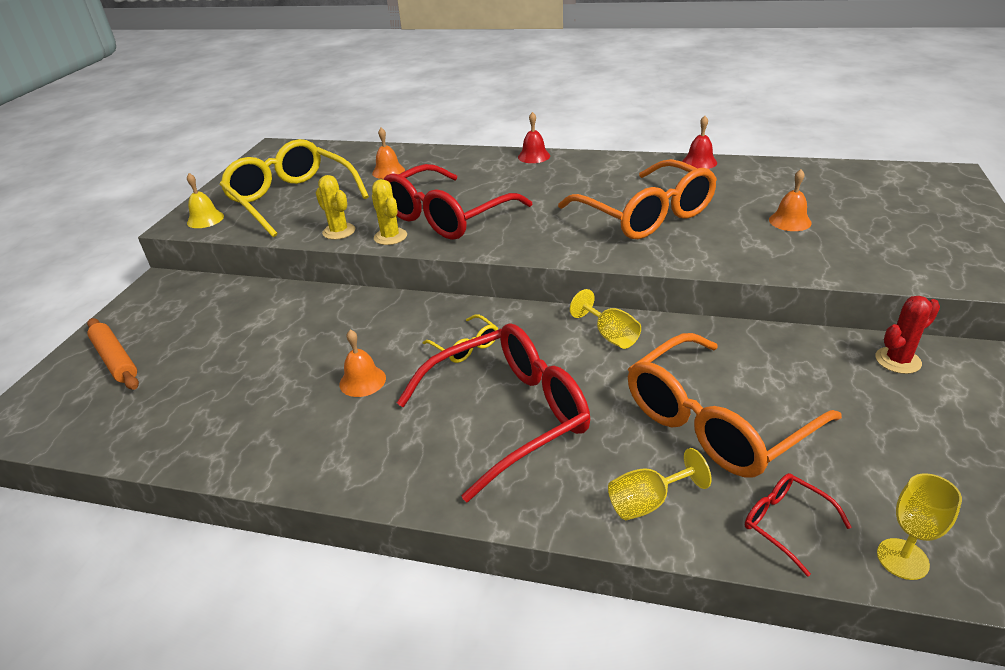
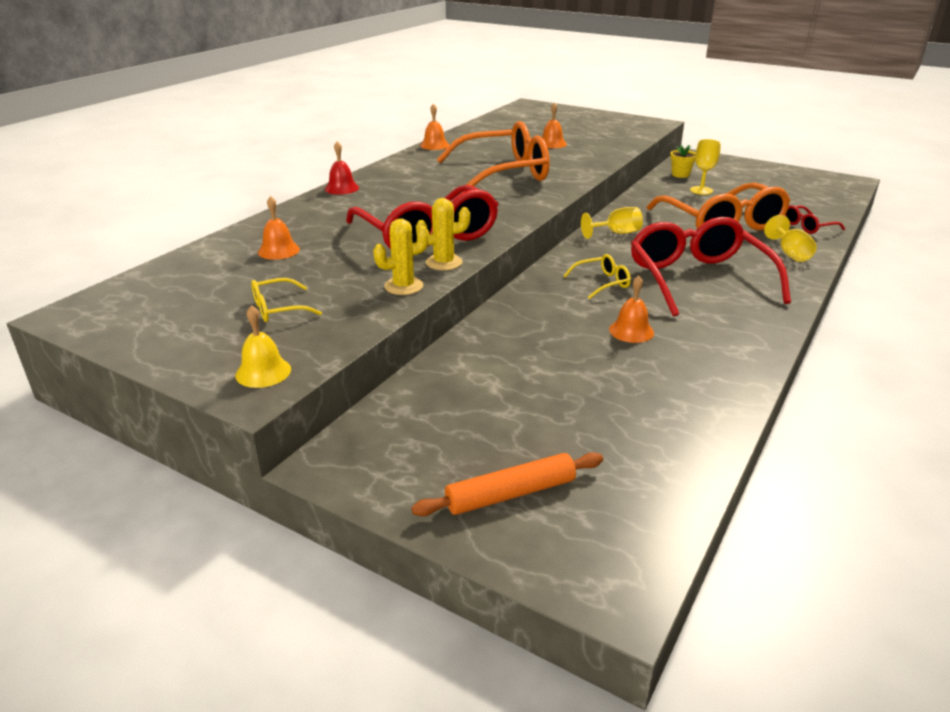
camera: 75 degrees left, 5 degrees down
(291, 199) = (278, 309): yellow glasses -> yellow glasses, size x0.43
(699, 162) = (434, 145): red bell -> orange bell
(898, 360) = (680, 175): red cactus -> yellow flower pot
(902, 559) = (830, 210): yellow goblet -> yellow goblet (701, 190)

